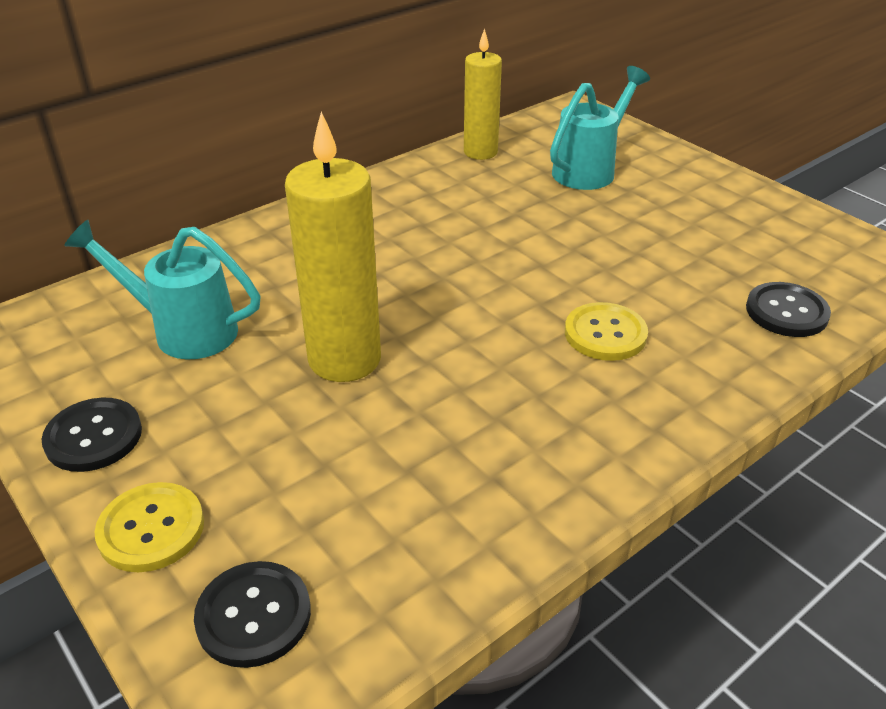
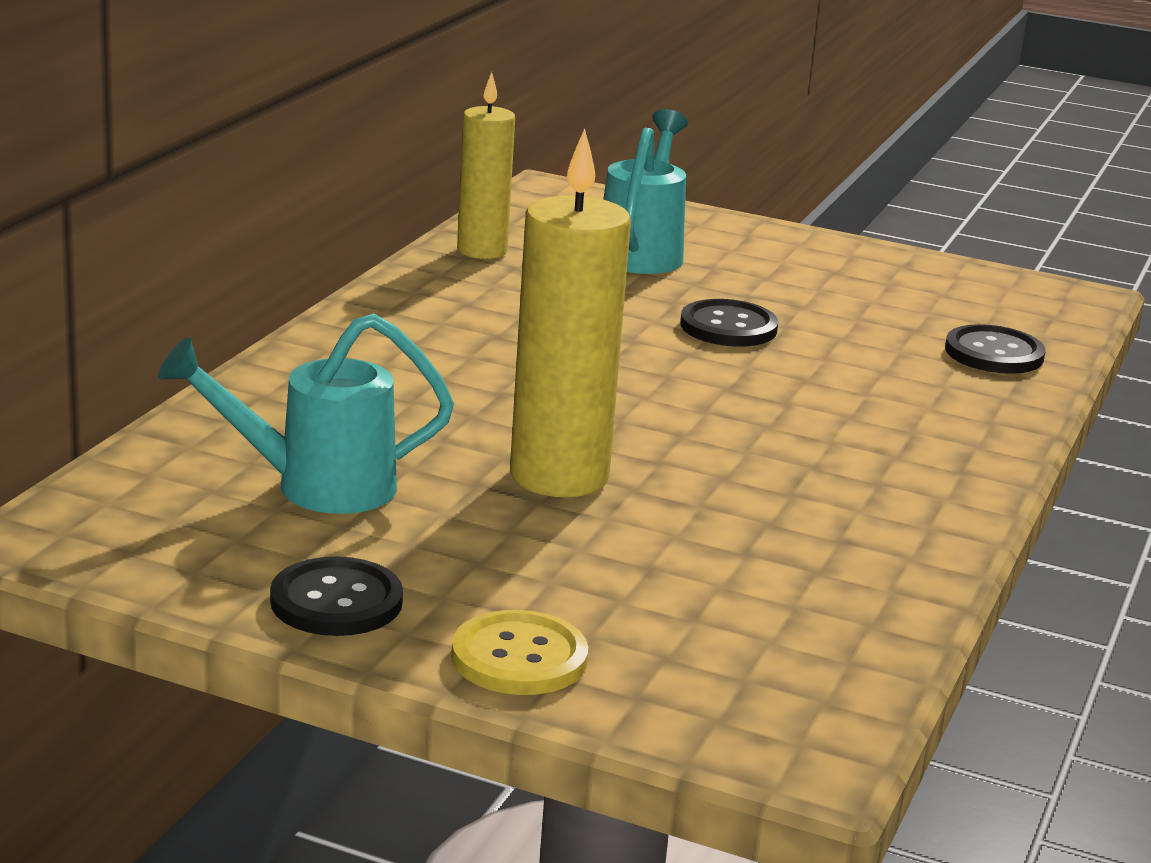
camera: 30 degrees left, 15 degrees down
(253, 615) = (720, 691): black button -> black button (728, 327)
(605, 334) = (828, 403): yellow button -> none

